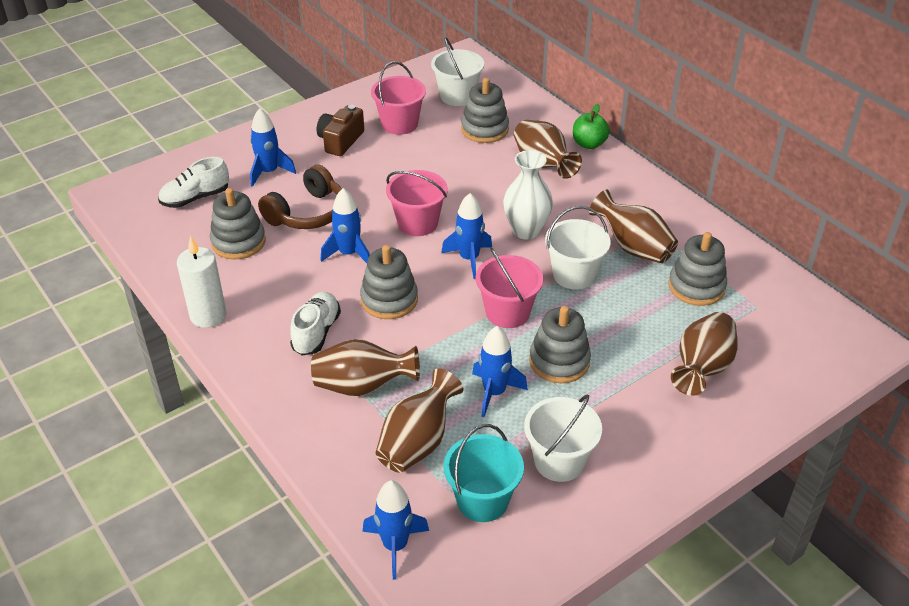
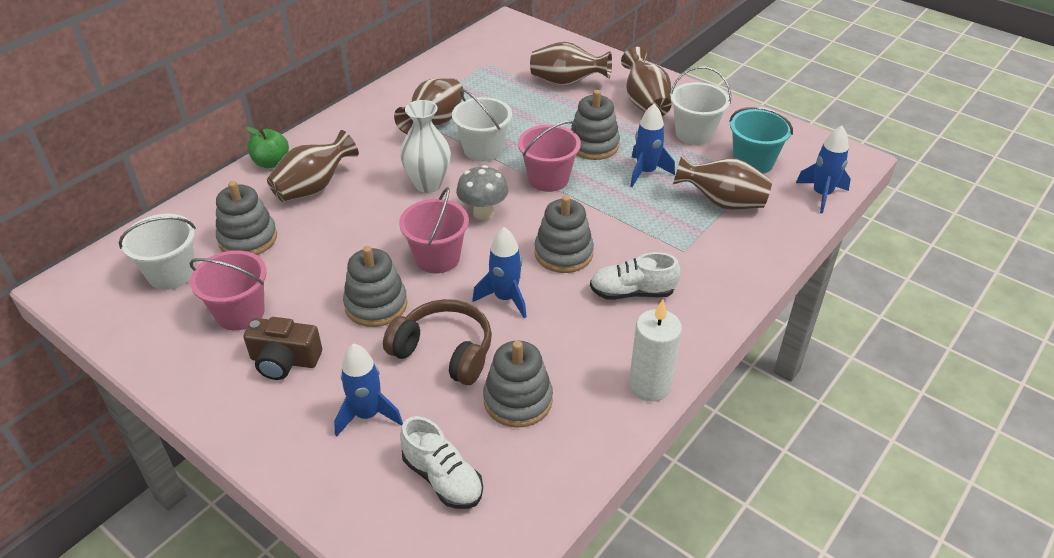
camera: 105 degrees left, 0 degrees up
(363, 386) = (681, 245): brown vase -> brown vase (645, 103)
(469, 259) = (483, 213): blue rocket -> grey mushroom
(696, 287) = (475, 90): grey stacking toy -> grey stacking toy (376, 305)

